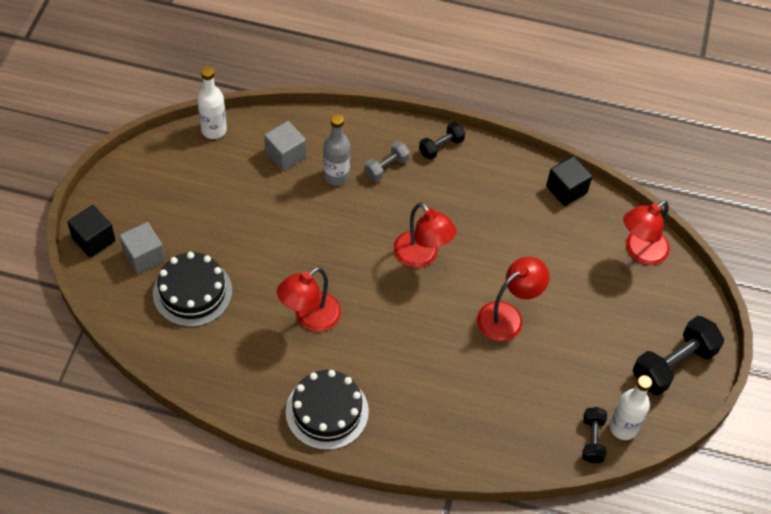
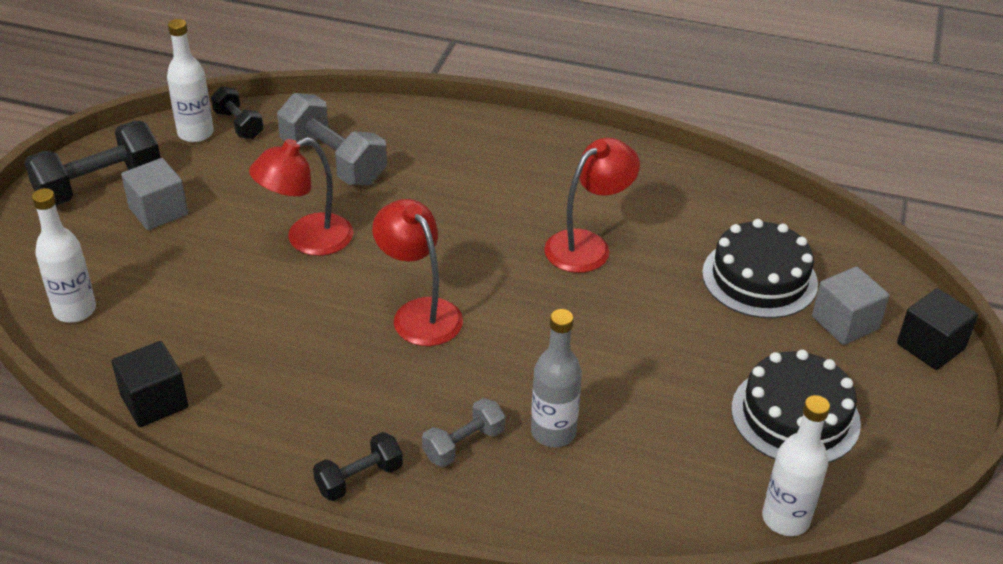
camera: 175 degrees left, 15 degrees down
(285, 155) = (645, 470): grey cube -> grey cube (158, 211)
(327, 411) = (561, 157): black cake -> black cake (795, 416)
(506, 399) = (333, 161): none -> grey dumbbell
(592, 440) = (238, 125): black dumbbell -> black dumbbell turned 45 degrees counterclockwise
(640, 252) = (75, 310): red lamp -> white bottle

